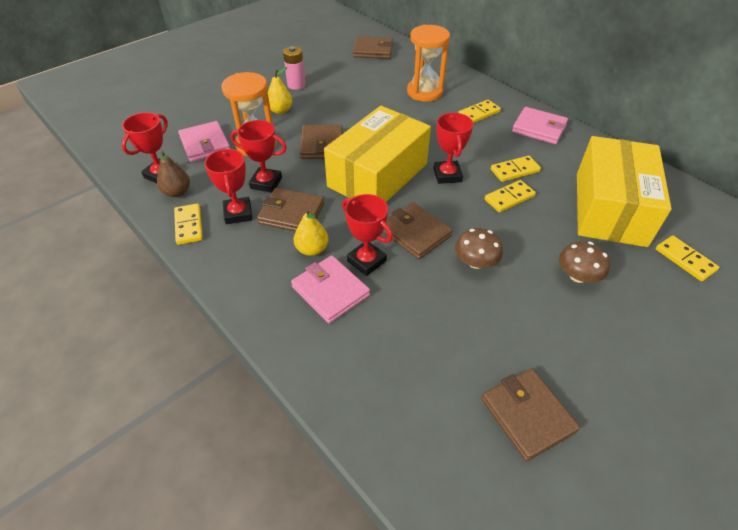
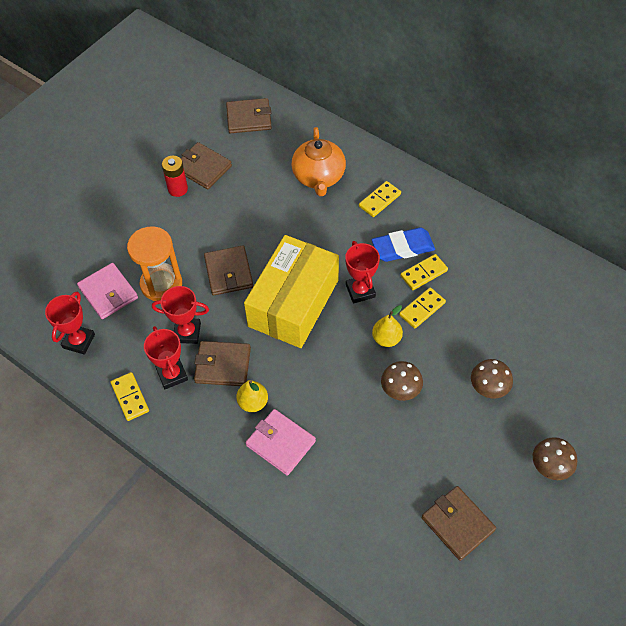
camera: 10 degrees left, 10 degrees up
(177, 192) = (103, 360): brown pear -> none
(280, 110) = (172, 231): yellow pear -> yellow pear (386, 339)
(296, 85) = (178, 189): pink battery -> red battery
(366, 261) = (305, 405): red trophy -> none
(415, 233) = (342, 366): brown wallet -> brown wallet (203, 168)
(425, 92) = (318, 177): orange hourglass -> orange teapot
(496, 149) = (403, 247): none -> blue eraser
(539, 128) = (442, 211): pink wallet -> none
(610, 208) = (514, 305): yellow box -> none
(653, 369) = (551, 465): none -> brown mushroom
(685, 260) = (578, 352): yellow domino -> none

